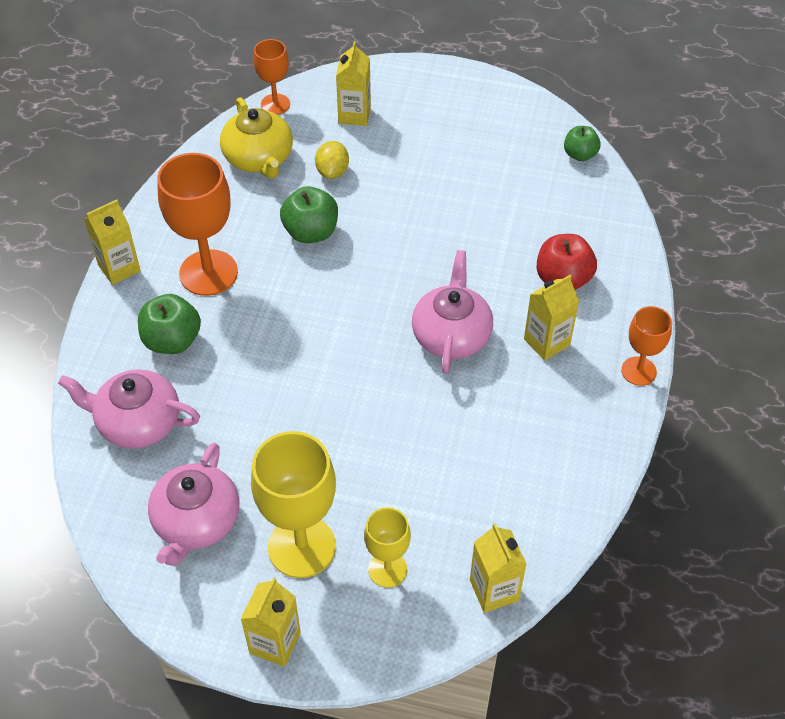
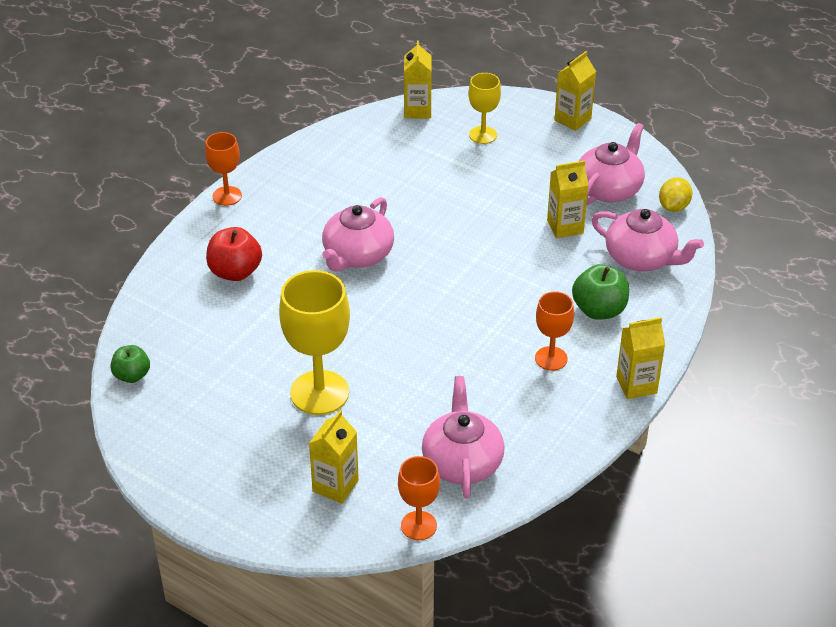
camera: 160 degrees left, 10 degrees down
(208, 273) = (551, 358): orange goblet -> orange goblet, size x0.57
(259, 158) = (462, 462): yellow teapot -> pink teapot
(301, 547) = (537, 159): yellow goblet -> yellow goblet (319, 393)
(311, 232) = (439, 370): green apple -> none
(332, 171) = (390, 426): yellow lemon -> yellow lemon (673, 207)
(546, 342) = (283, 231): yellow carton -> yellow carton (565, 227)

